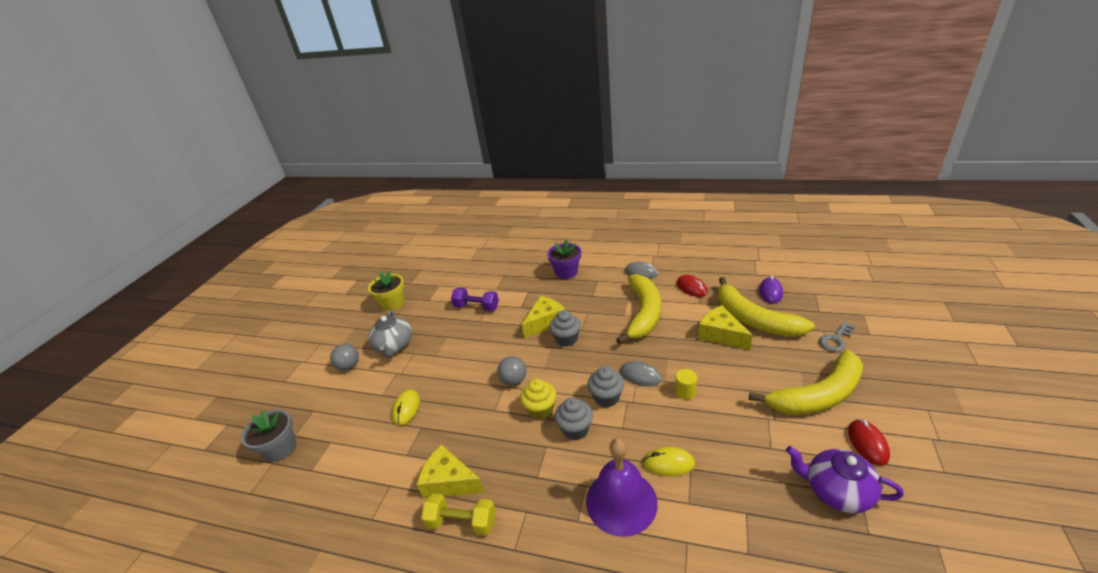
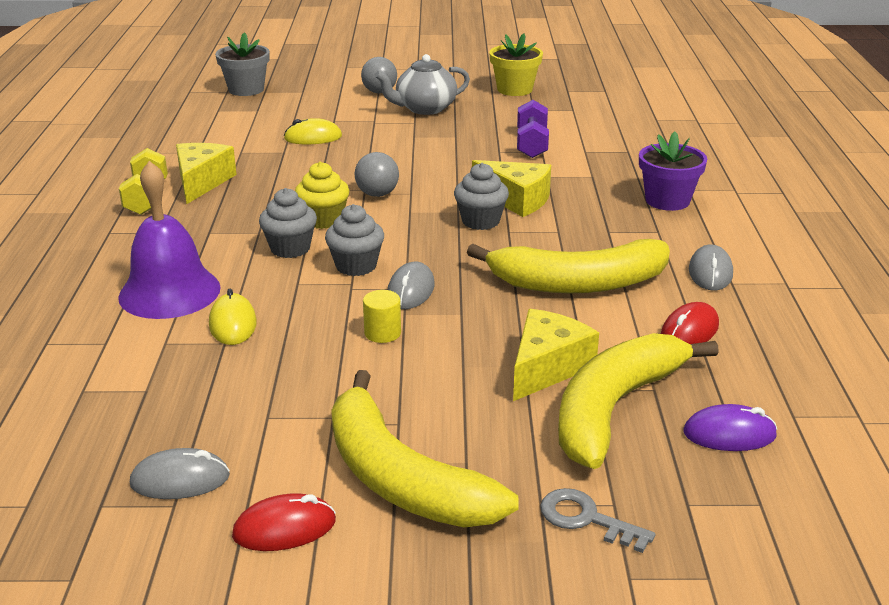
camera: 70 degrees right, 5 degrees down
(837, 491) = (180, 480): purple teapot -> grey mouse

